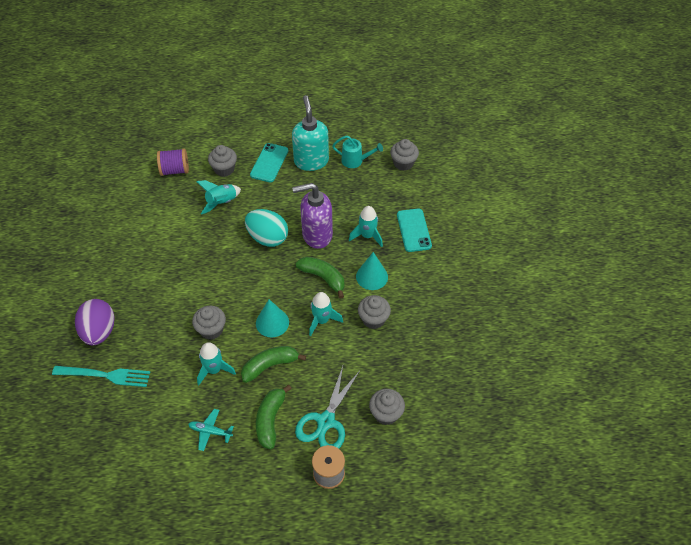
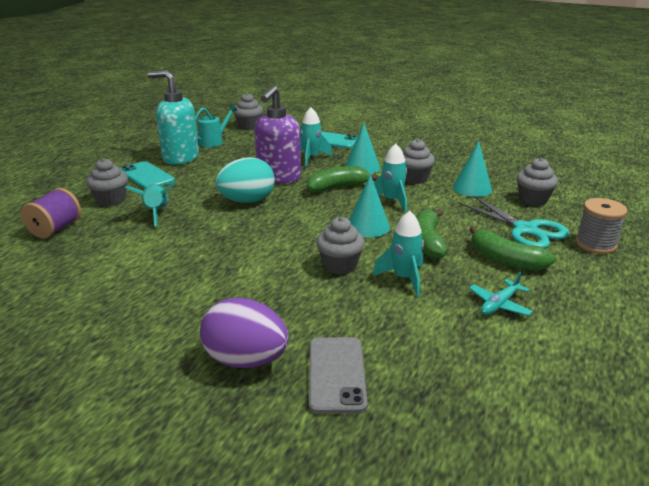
camera: 60 degrees left, 25 degrees down
(106, 375) = (336, 374): turquoise fork -> grey phone
(380, 365) = (472, 188): none -> turquoise cone

